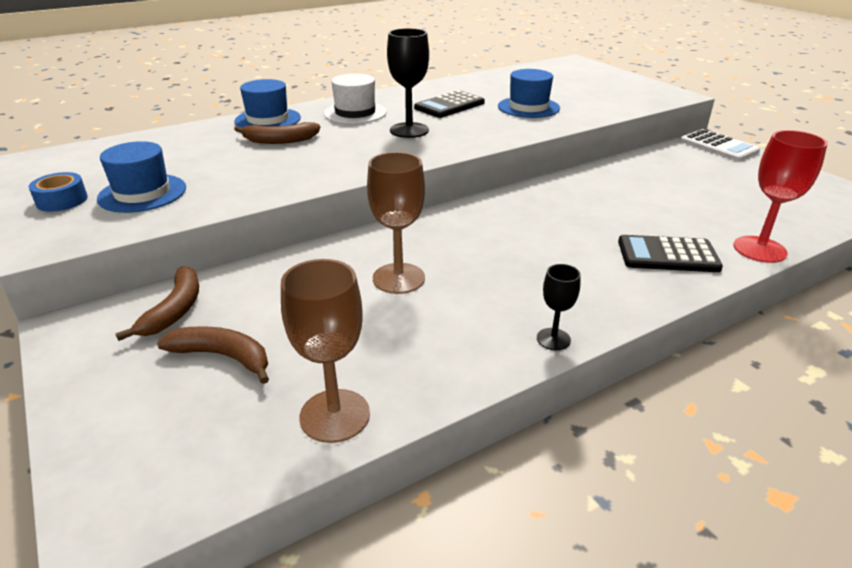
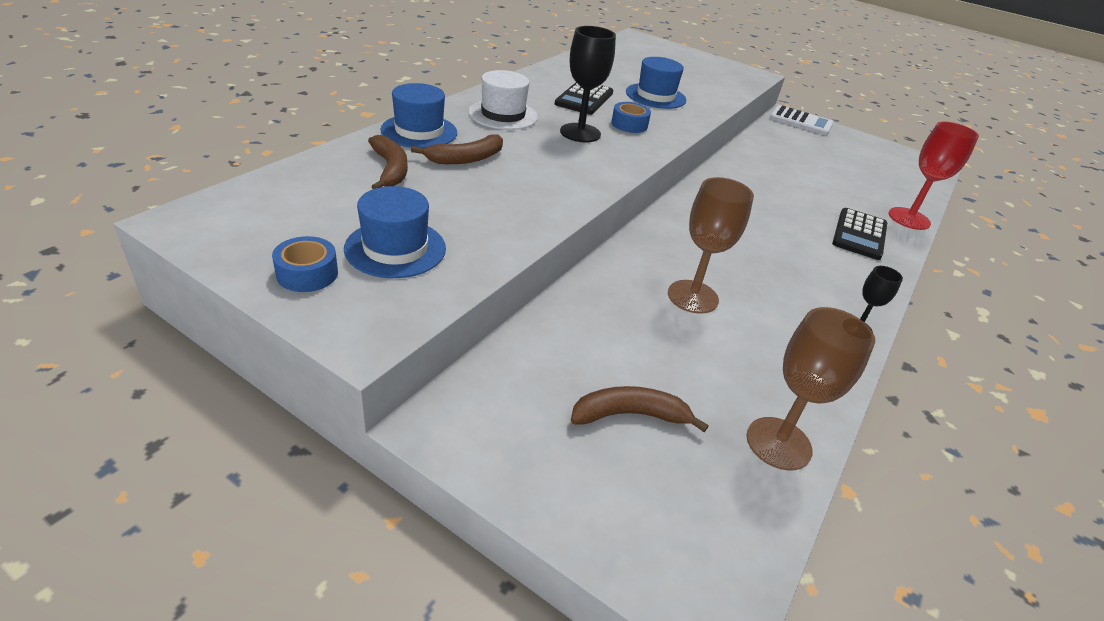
camera: 30 degrees left, 5 degrees up
(175, 310) = (529, 377): brown banana -> brown banana (390, 169)
(468, 127) = (629, 124): none -> blue tape
(667, 255) = (859, 234): black calculator -> black calculator turned 45 degrees counterclockwise

